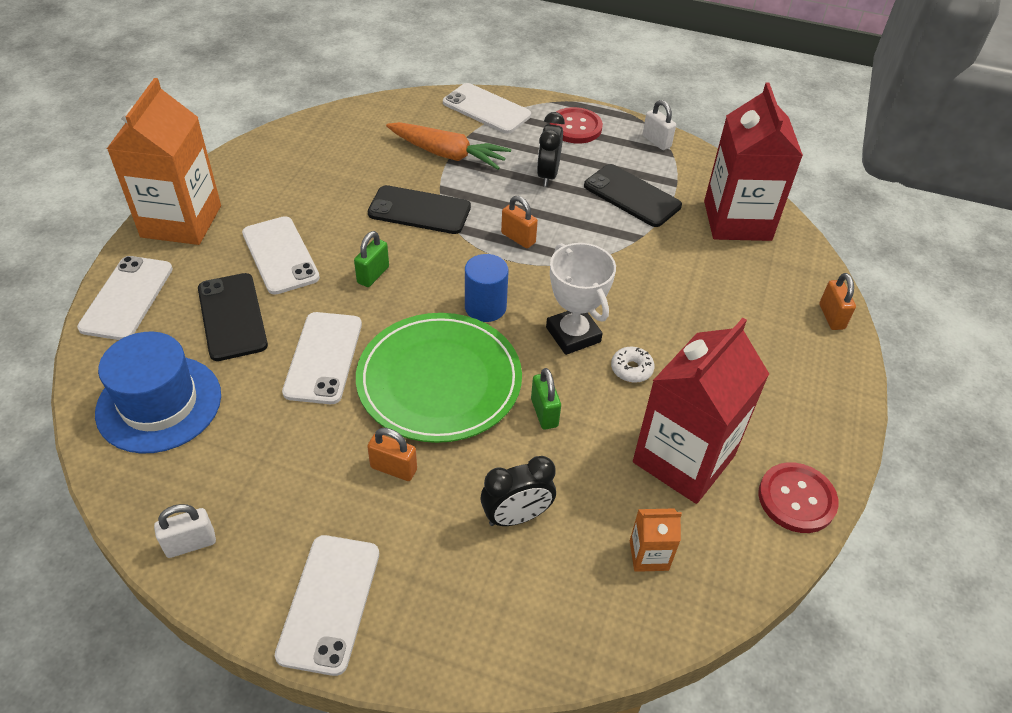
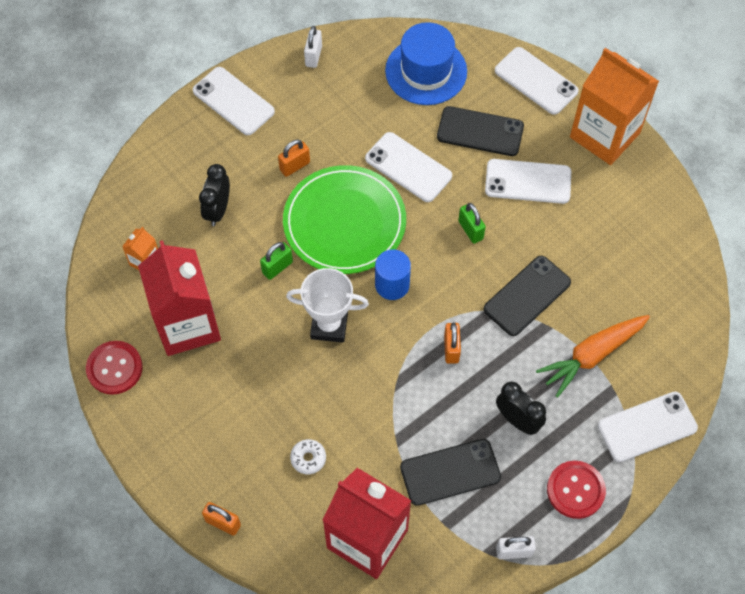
camera: 125 degrees right, 15 degrees up
(518, 238) = (451, 349): orange padlock -> orange padlock turned 75 degrees counterclockwise
(544, 413) = (277, 267): green padlock -> green padlock turned 60 degrees counterclockwise
(631, 369) = (274, 343): white donut -> white donut (308, 458)

